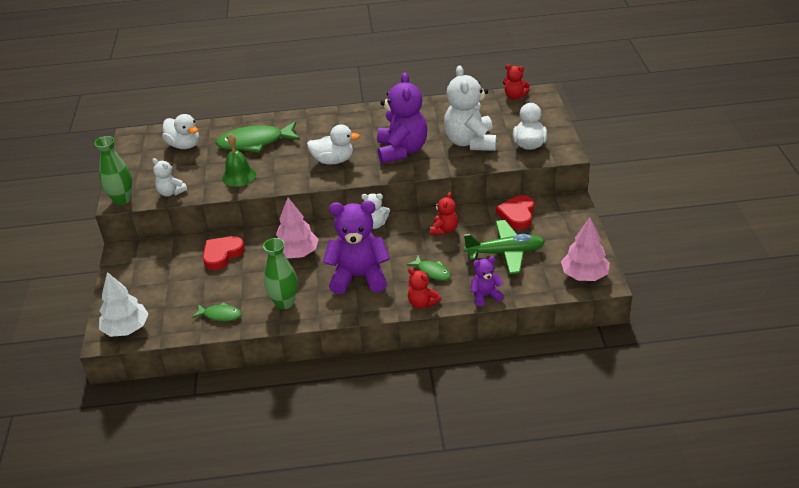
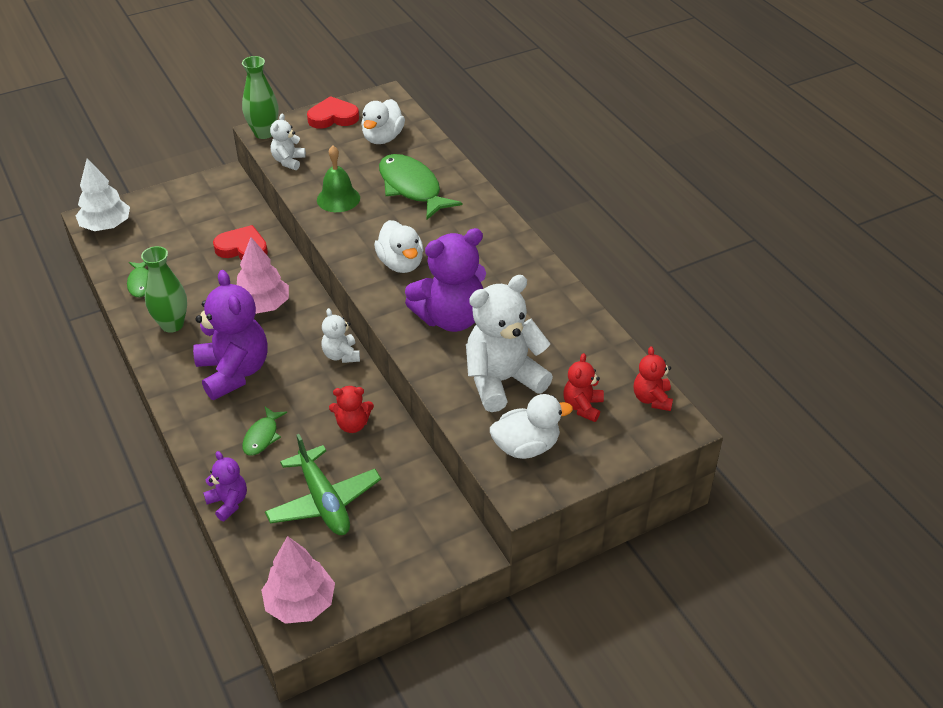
camera: 65 degrees right, 5 degrees up
(422, 303) = (199, 444): red teddy bear -> red teddy bear (582, 407)
(517, 215) = (414, 493): red heart -> red heart (333, 117)

